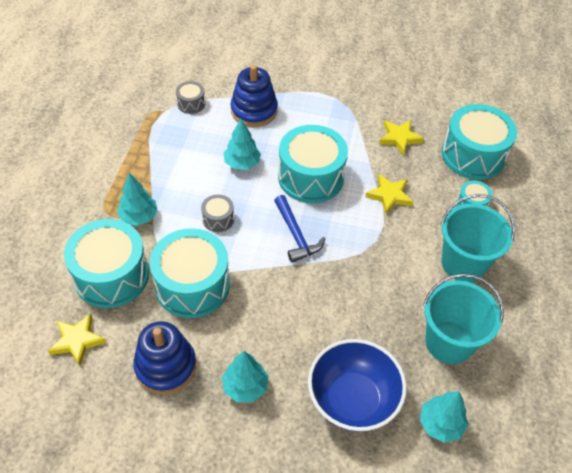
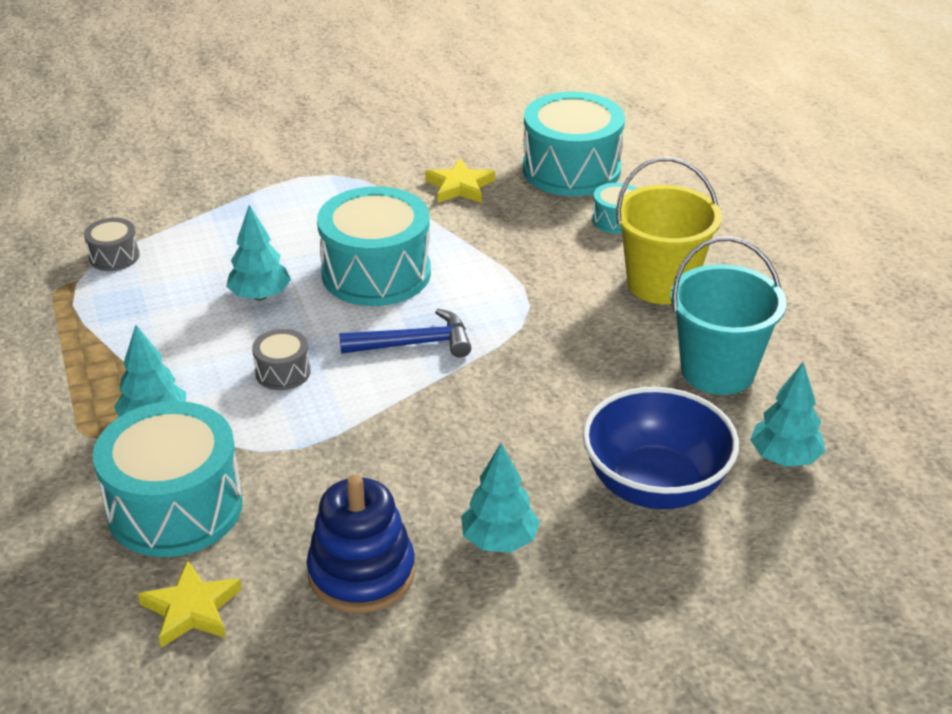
camera: 30 degrees left, 15 degrees down
(192, 285) = (315, 463): turquoise drum -> none
(254, 111) = (222, 230): blue stacking toy -> none
(295, 235) = (414, 344): blue hammer -> blue hammer turned 45 degrees counterclockwise
(389, 195) = (502, 251): yellow star -> none
(463, 263) = (661, 284): turquoise bucket -> yellow bucket

